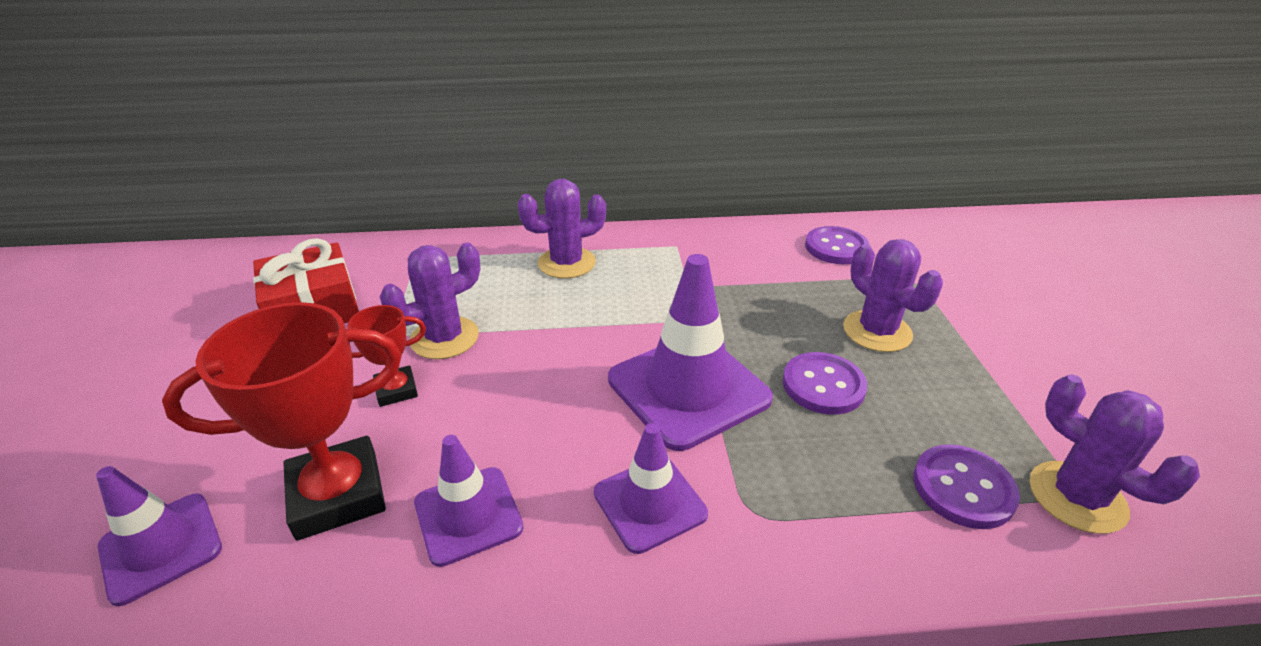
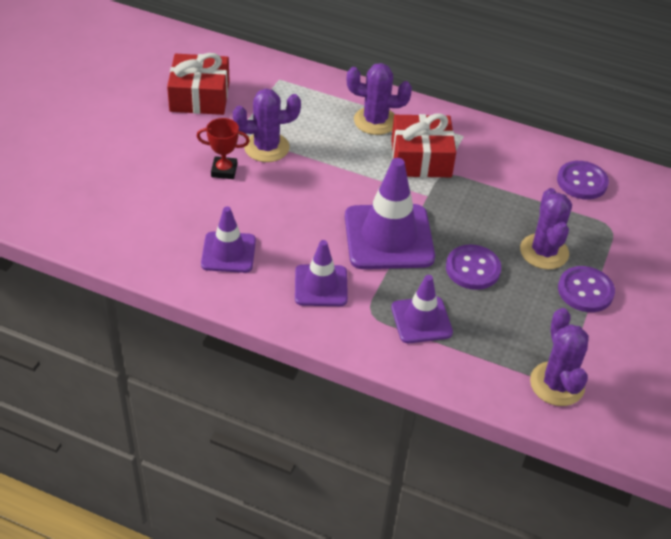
camera: 25 degrees right, 10 degrees up
(161, 547) = (86, 207): purple traffic cone -> purple traffic cone (421, 320)
(338, 494) = (171, 216): red trophy -> none
(650, 283) = (421, 158): none -> red gift
(963, 488) = (496, 352): purple button -> purple button (585, 291)

